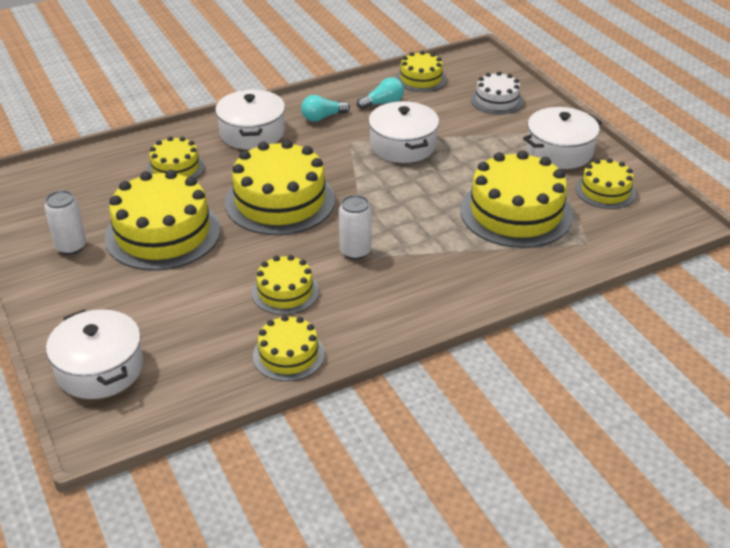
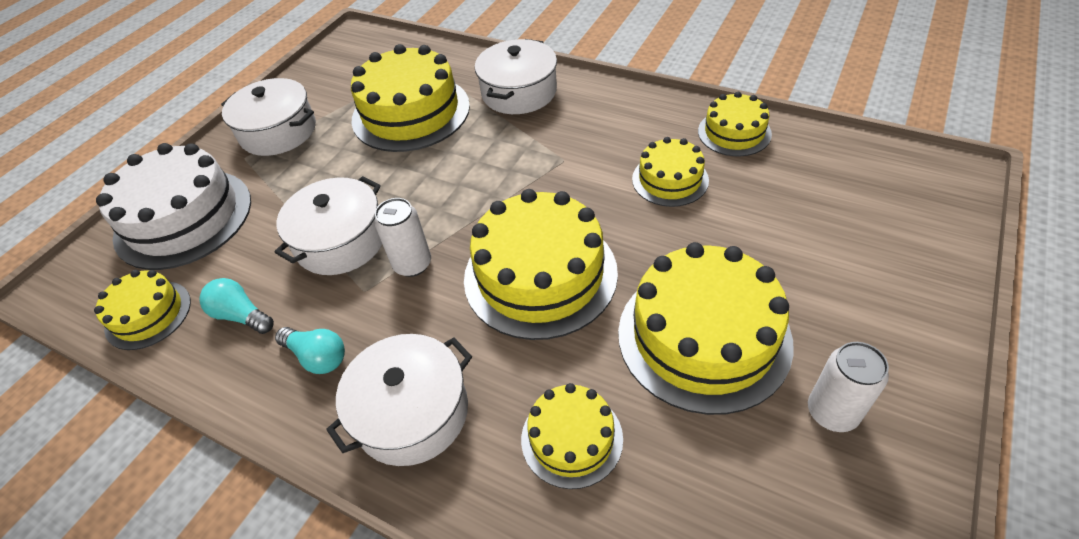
camera: 120 degrees left, 10 degrees up
(100, 368) = (911, 227): white pot -> white pot (519, 92)
(355, 251) = (565, 171): white can -> white can (412, 264)
(497, 100) = (183, 218): white cake -> white cake, size x1.83
(605, 191) = (334, 83): yellow cake -> none

